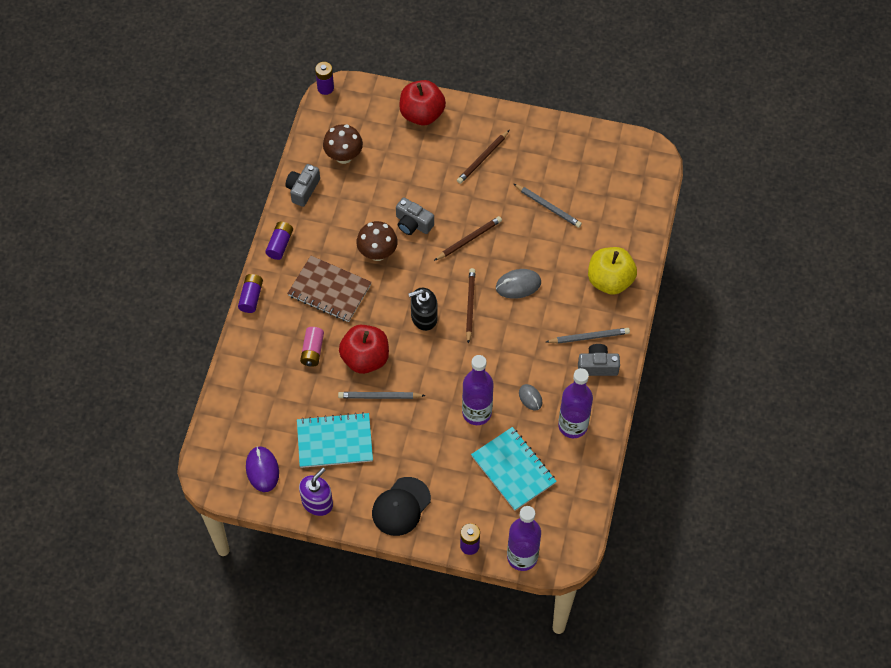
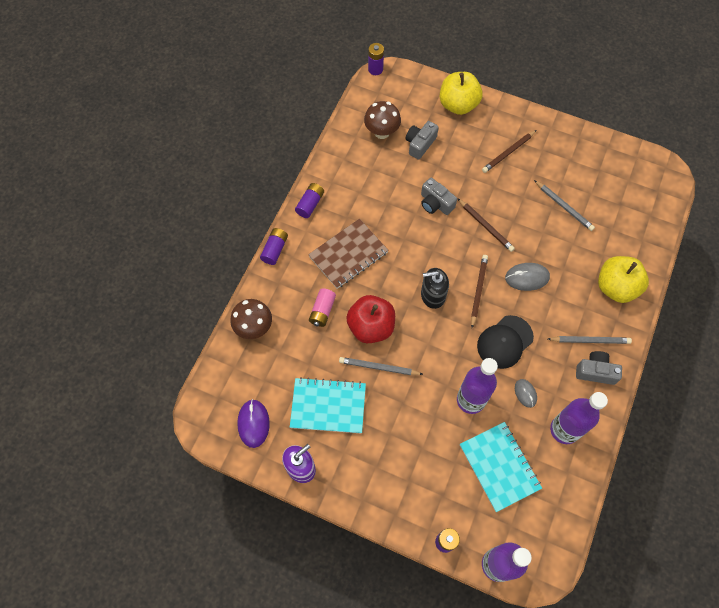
camera: 10 degrees right, 5 degrees up
(303, 189) = (340, 157): grey camera -> grey camera (420, 144)
(329, 290) = (348, 254): brown notebook -> brown notebook turned 75 degrees counterclockwise
(377, 253) = (398, 226): brown mushroom -> brown mushroom (254, 327)
(401, 506) = (382, 486): black cap -> black cap (505, 342)
(422, 114) = (458, 105): red apple -> yellow apple
(469, 239) = (485, 226): brown pencil -> brown pencil turned 75 degrees clockwise

